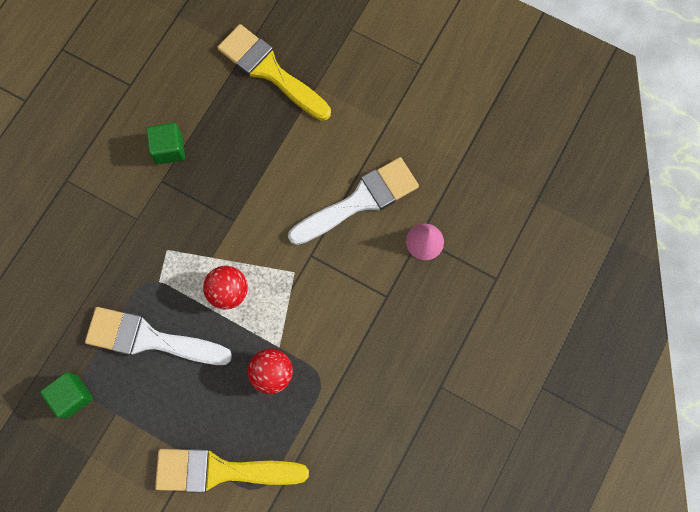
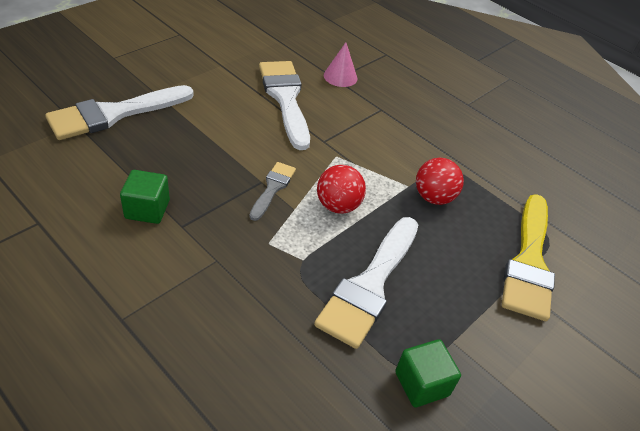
camera: 80 degrees left, 30 degrees down
(229, 232) = (273, 188): none -> grey brush
(270, 71) = (114, 114): yellow brush -> white brush

